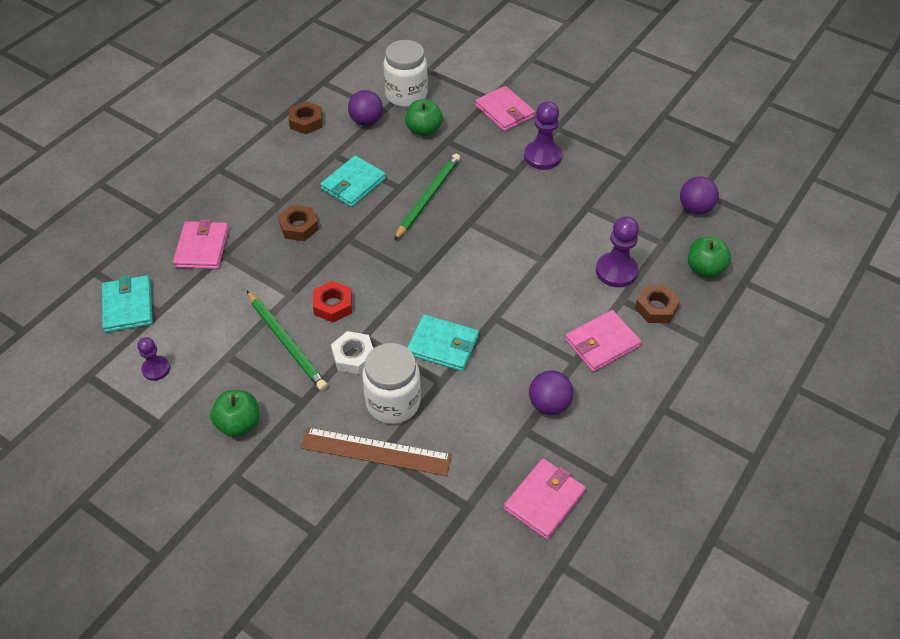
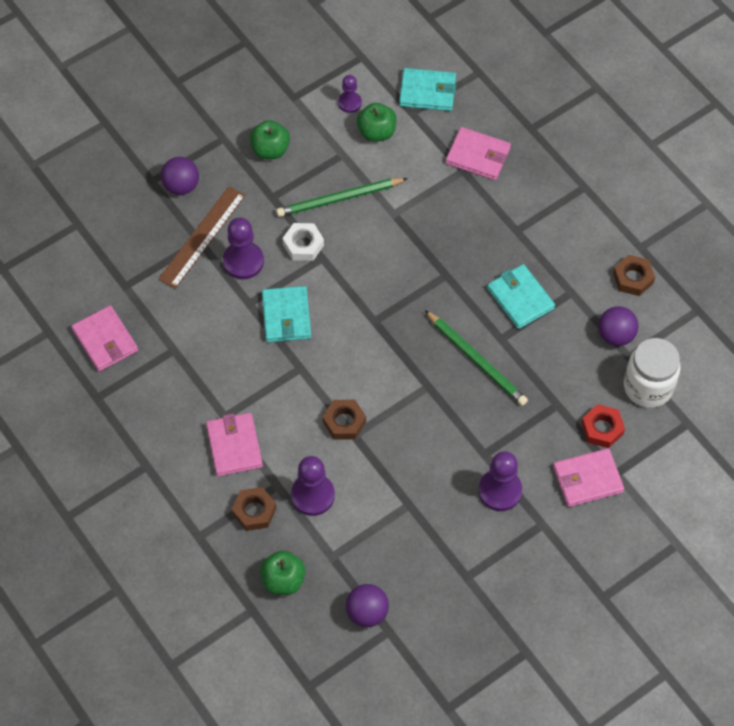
camera: 110 degrees right, 10 degrees up
(299, 227) = (476, 238): brown nut -> brown nut (344, 422)
(333, 305) = (367, 243): red nut -> red nut (602, 429)
(393, 402) = (243, 261): white jar -> purple pawn
(423, 130) = (582, 387): green apple -> green apple (377, 132)
(443, 345) = (286, 316): turquoise wallet -> turquoise wallet turned 45 degrees counterclockwise
(549, 404) = (190, 377): purple ball -> purple ball (181, 186)

